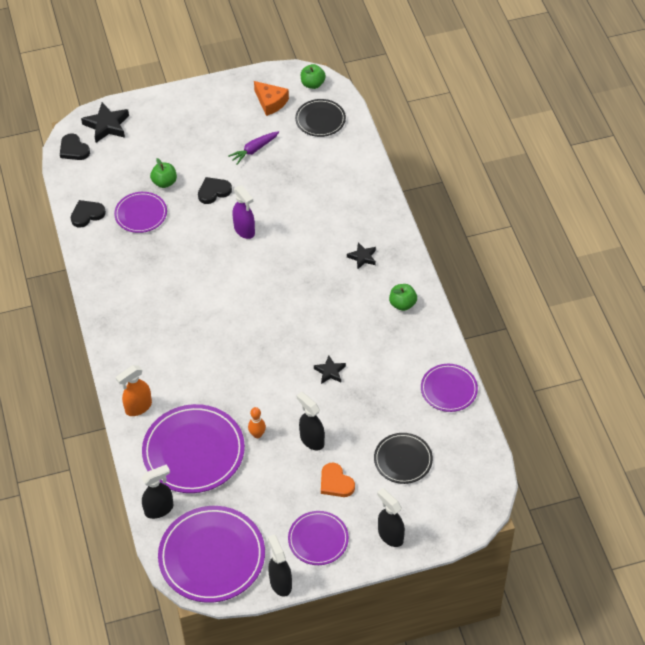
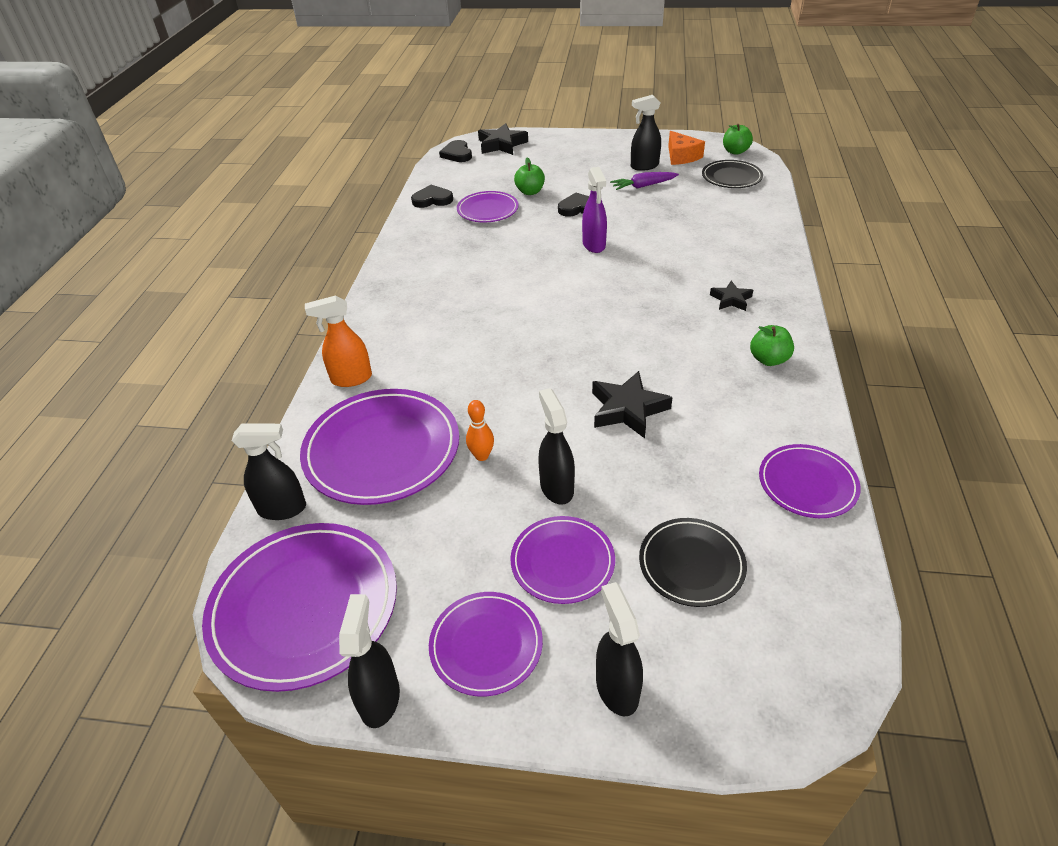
camera: 25 degrees right, 10 degrees down
(244, 124) = (644, 166): none -> black spray bottle
(330, 372) = (628, 409): black star -> black star, size x1.67
(335, 482) = (562, 562): orange heart -> purple plate

